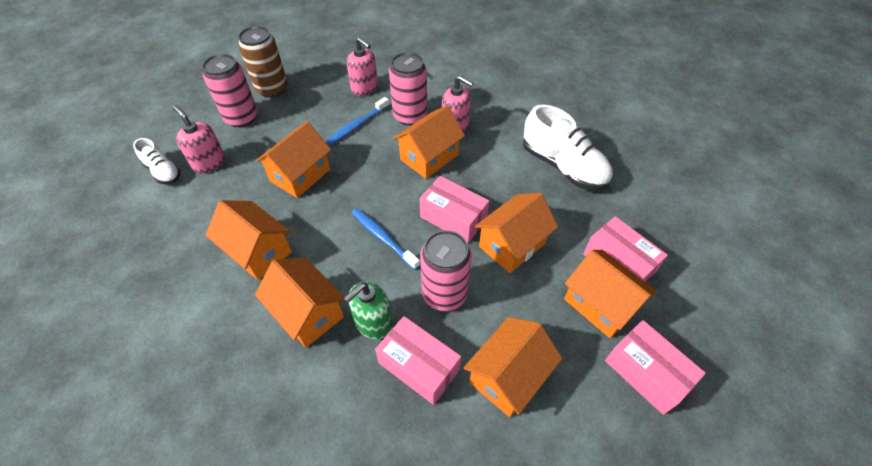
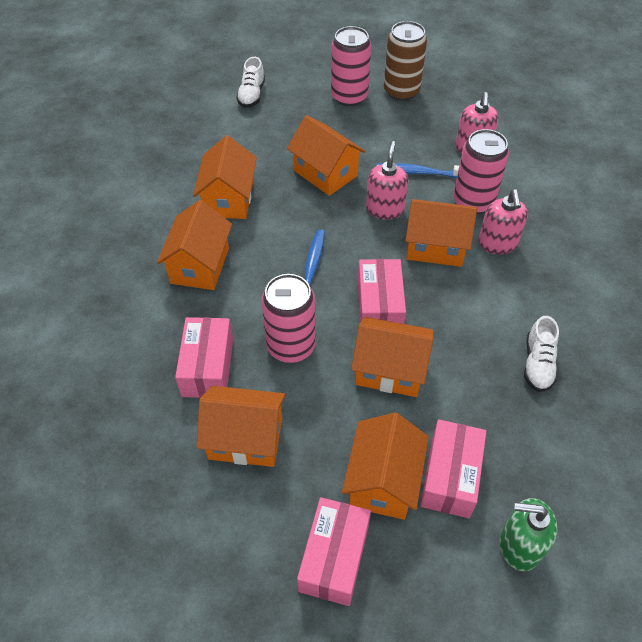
camera: 55 degrees right, 0 degrees up
(209, 163) = (284, 112): pink soap dispenser -> pink soap dispenser (385, 209)
(300, 175) = (325, 173): orange house -> orange house turned 45 degrees clockwise
(373, 323) = (223, 312): green soap dispenser -> green soap dispenser (519, 545)
(563, 167) = (538, 364): white shoe -> white shoe, size x0.56

